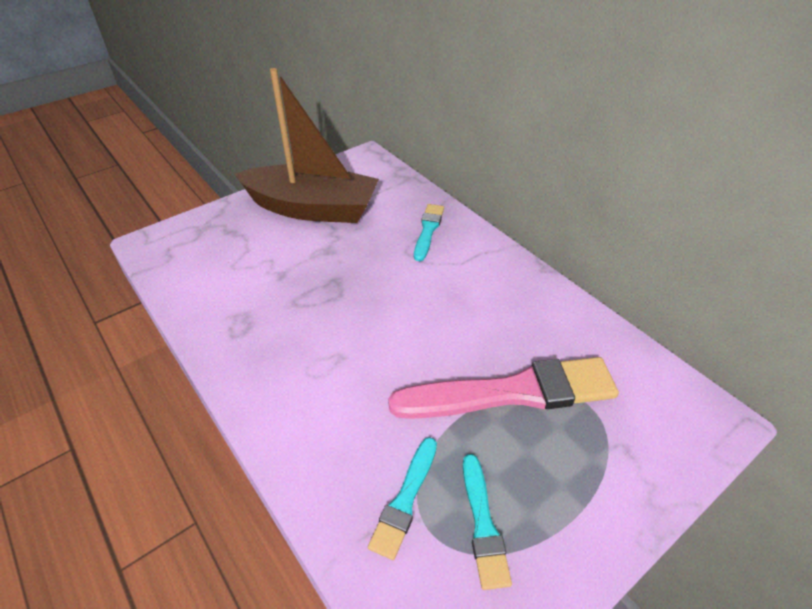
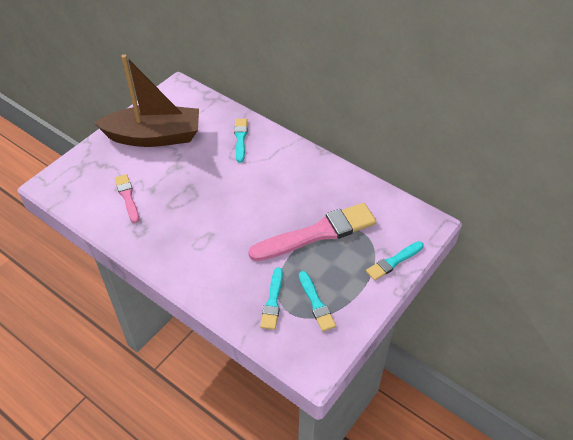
camera: 15 degrees left, 5 degrees up
(243, 278) = (127, 197): none -> pink brush
(642, 475) = (393, 262): none -> turquoise brush

